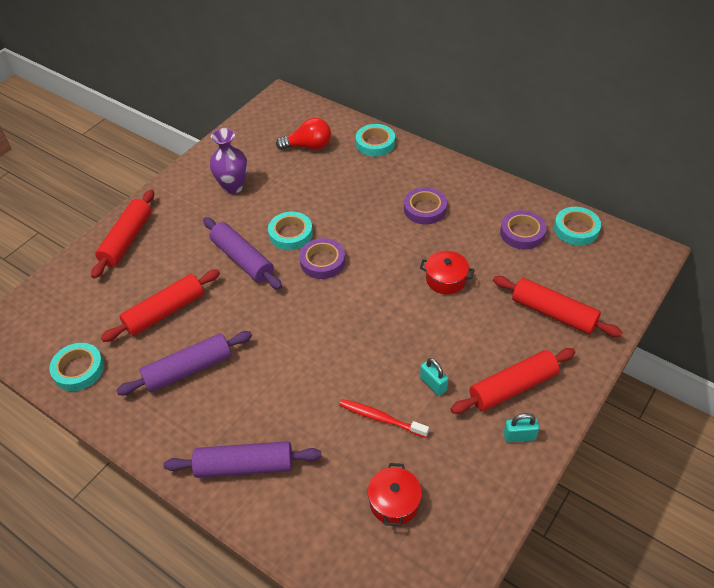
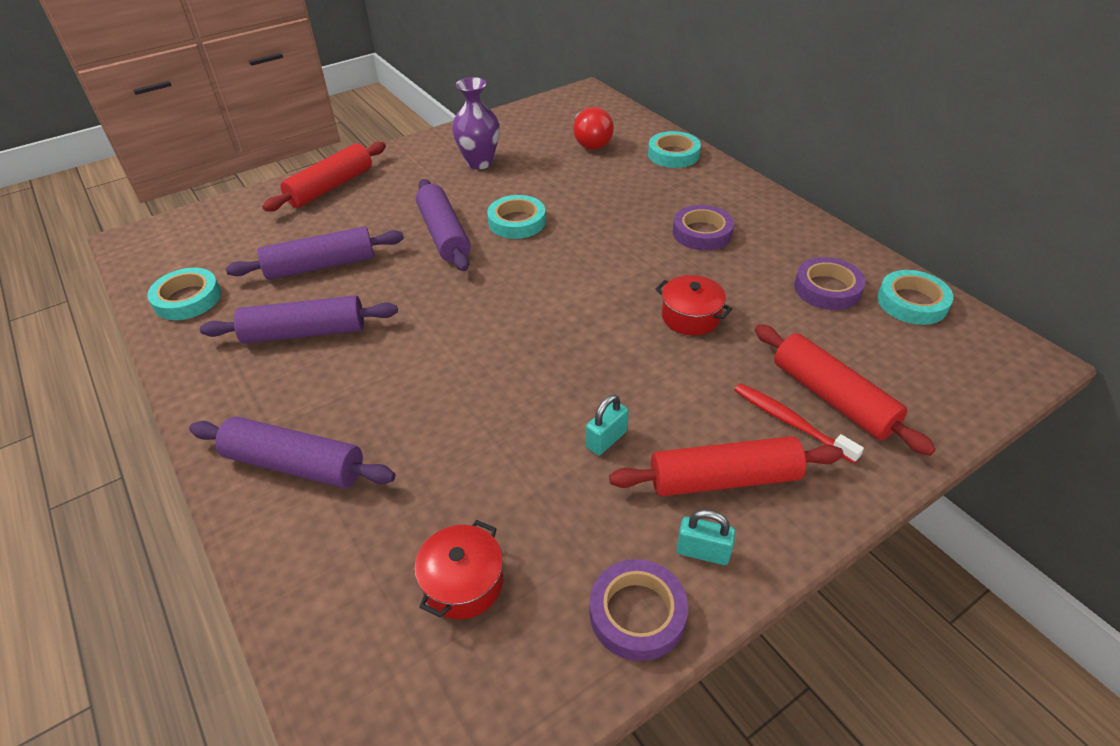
camera: 20 degrees right, 5 degrees down
(165, 312) = (321, 266): red rolling pin -> purple rolling pin
(308, 146) = (590, 142): red light bulb -> red light bulb turned 60 degrees clockwise
(322, 261) = (538, 259): purple tape -> purple tape (637, 613)
(381, 418) = (508, 461): red toothbrush -> red toothbrush (790, 422)
(433, 384) = (606, 439): turquoise padlock -> turquoise padlock turned 60 degrees clockwise

